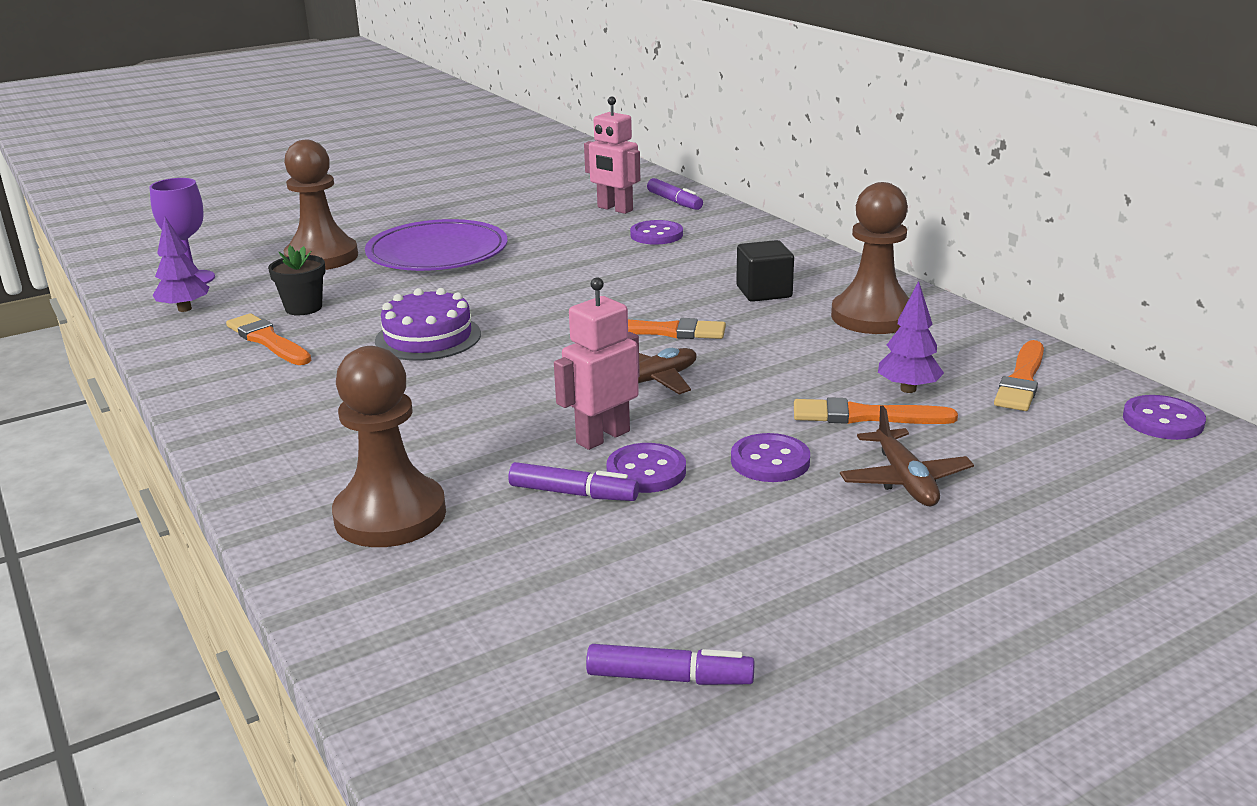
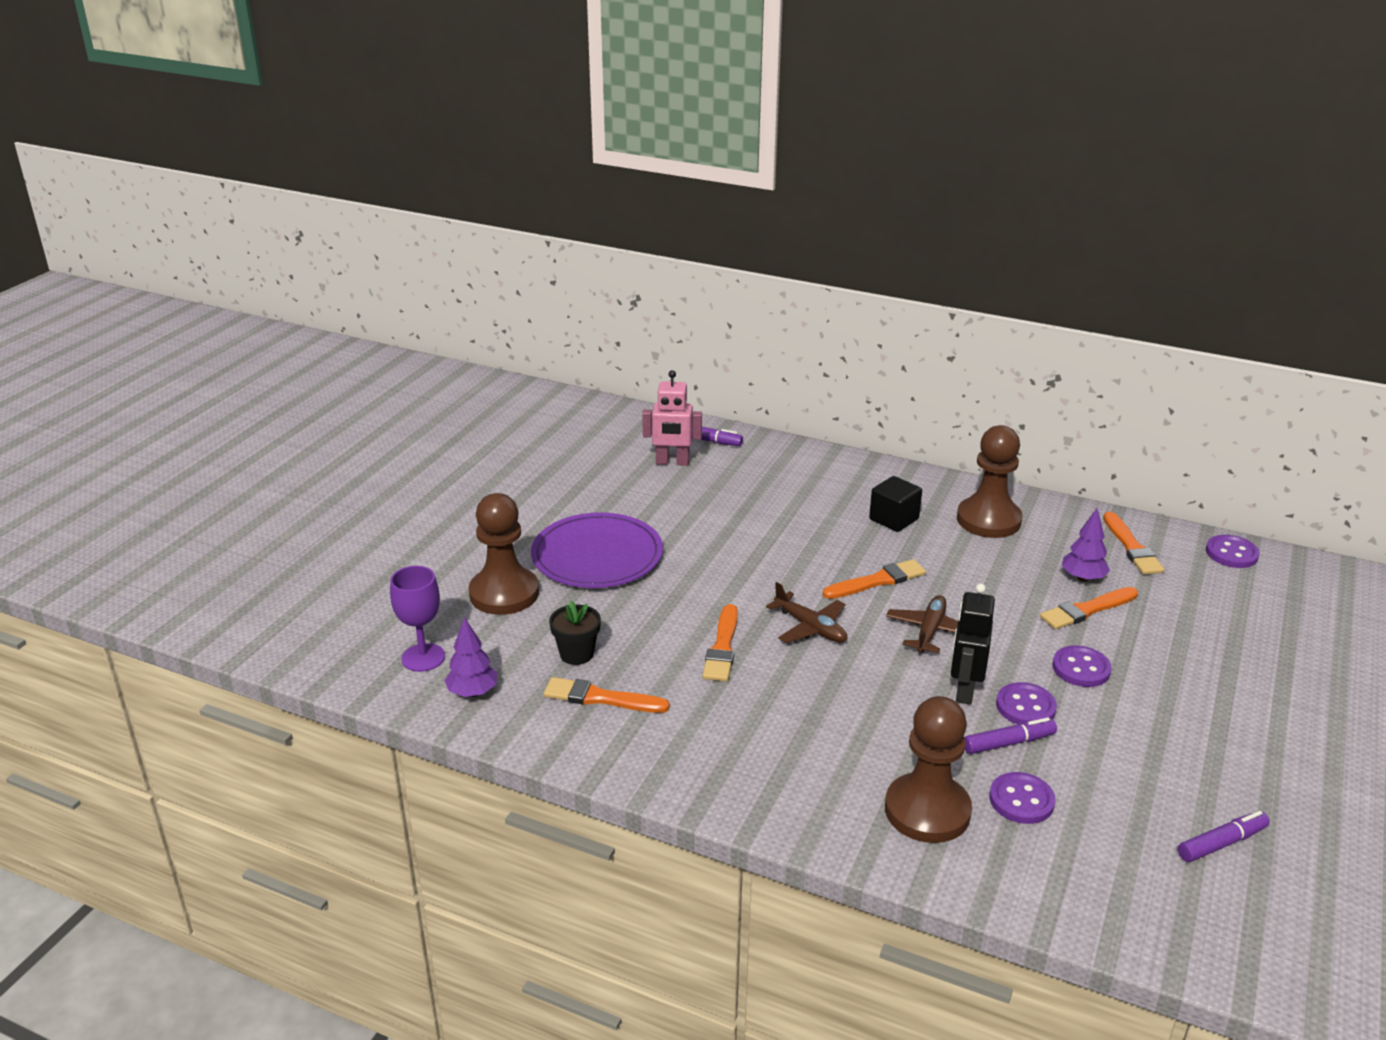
camera: 35 degrees left, 5 degrees up
(428, 337) = (722, 647): purple cake -> orange brush
(602, 437) = (964, 690): pink robot -> black robot
(656, 235) = (743, 483): purple button -> purple button (1021, 800)
(905, 480) = (1164, 652): brown plane -> brown plane (810, 628)

